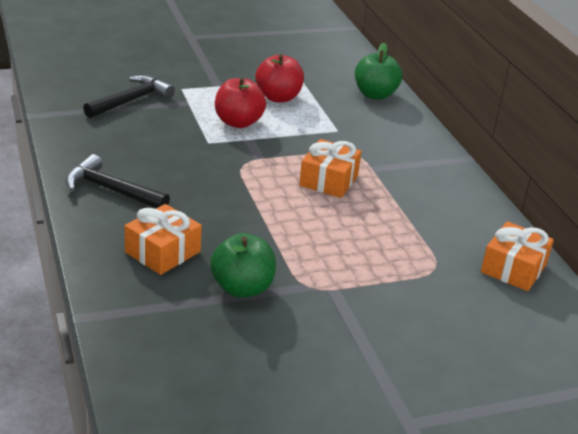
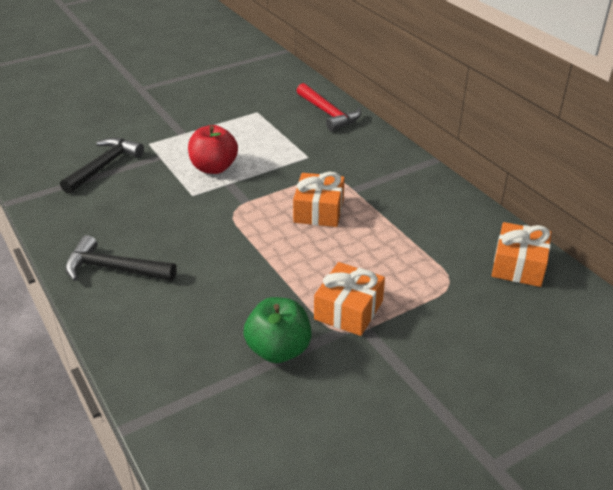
camera: 10 degrees left, 5 degrees up
(162, 252) = (187, 327): orange gift -> orange gift (348, 310)
(278, 97) = (242, 134): red apple -> none
(375, 95) = (328, 113): green apple -> red hammer

